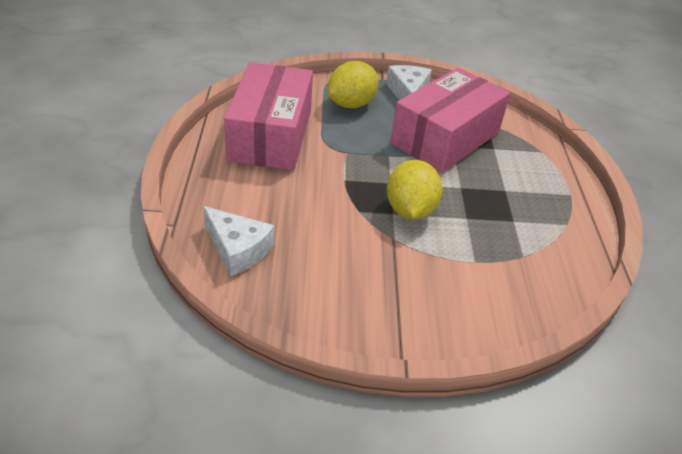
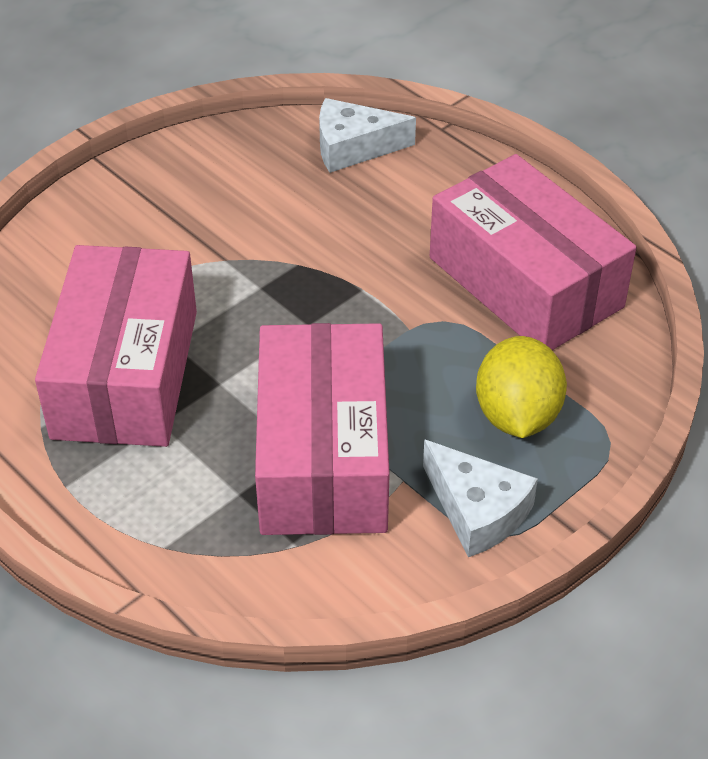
camera: 140 degrees right, 5 degrees up
(410, 210) = (245, 304): yellow lemon -> none
(504, 219) = (126, 373): none -> pink box

